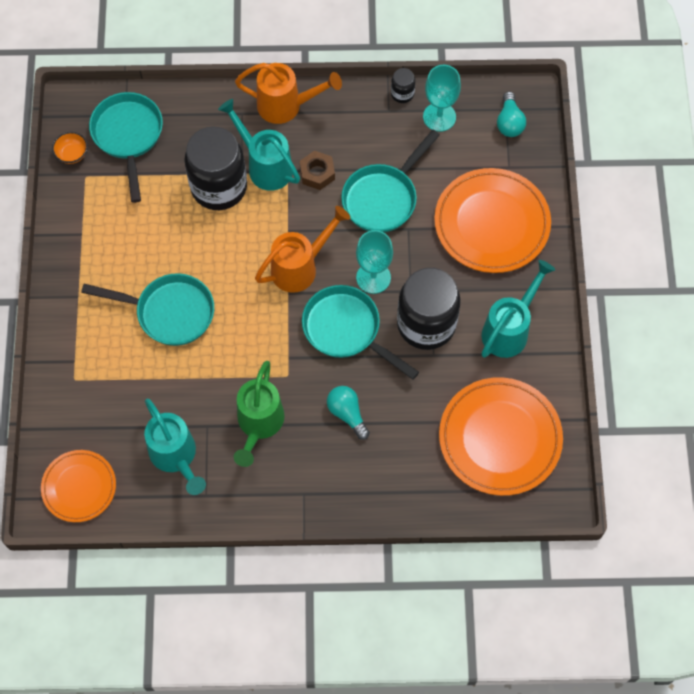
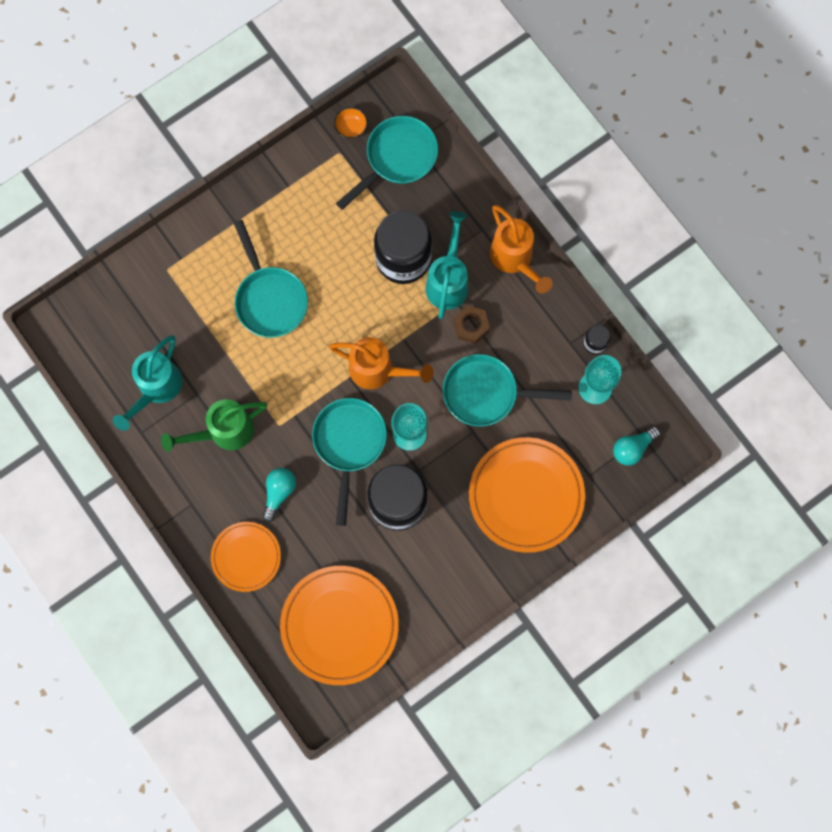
camera: 55 degrees right, 10 degrees up
(79, 487) = (85, 336): orange plate -> orange plate (246, 557)
(509, 329) = (439, 572): turquoise watering can -> none

